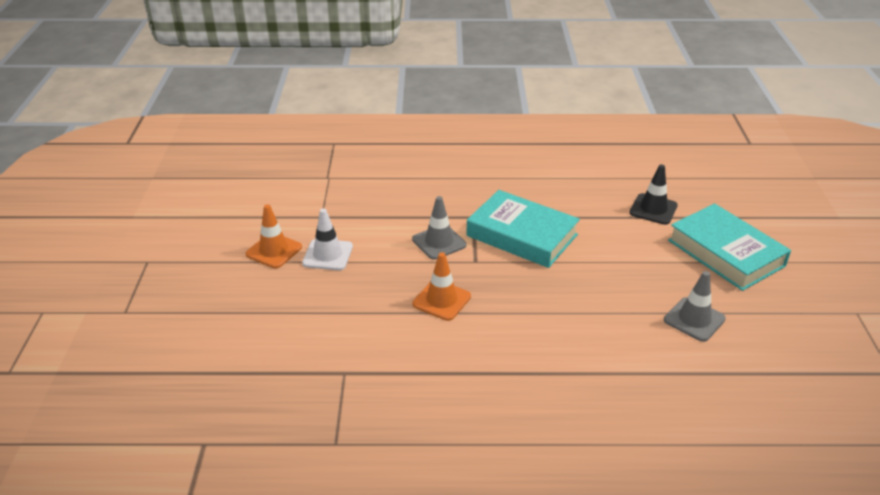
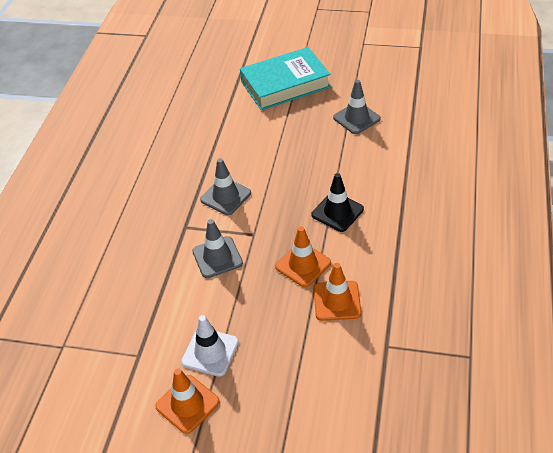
camera: 75 degrees left, 10 degrees up
(398, 330) = (337, 301): none -> orange traffic cone
(521, 235) = (225, 196): turquoise book -> grey traffic cone
(653, 209) = (217, 109): black traffic cone -> black traffic cone (337, 212)

